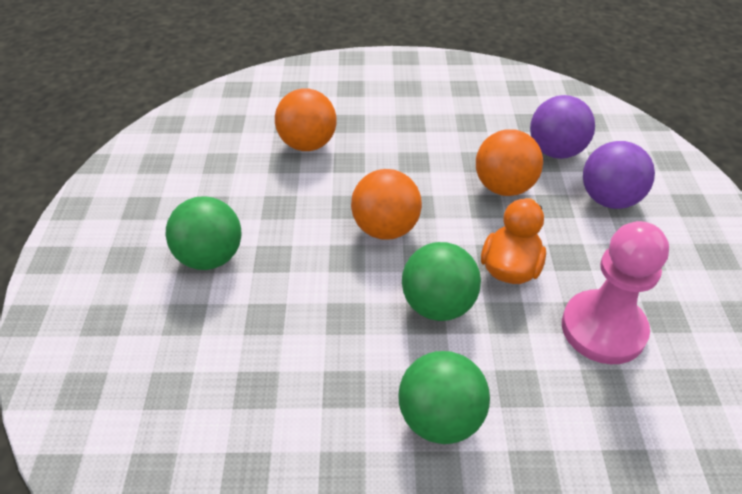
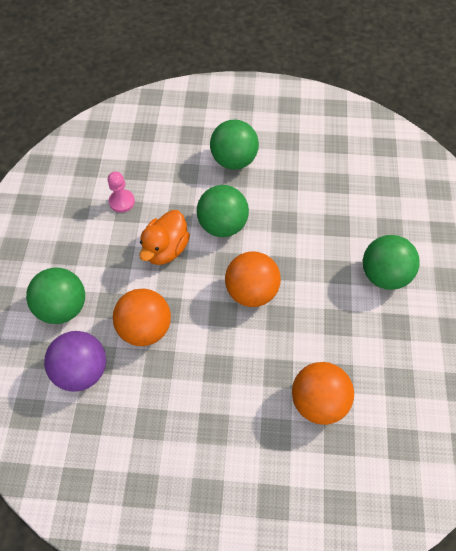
camera: 175 degrees left, 15 degrees up
(603, 329) = (122, 202): pink pawn -> pink pawn, size x0.49
(609, 199) = (63, 307): purple ball -> green ball

